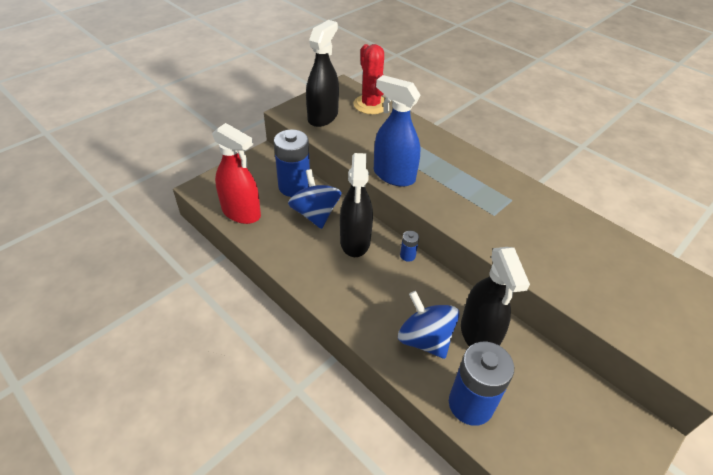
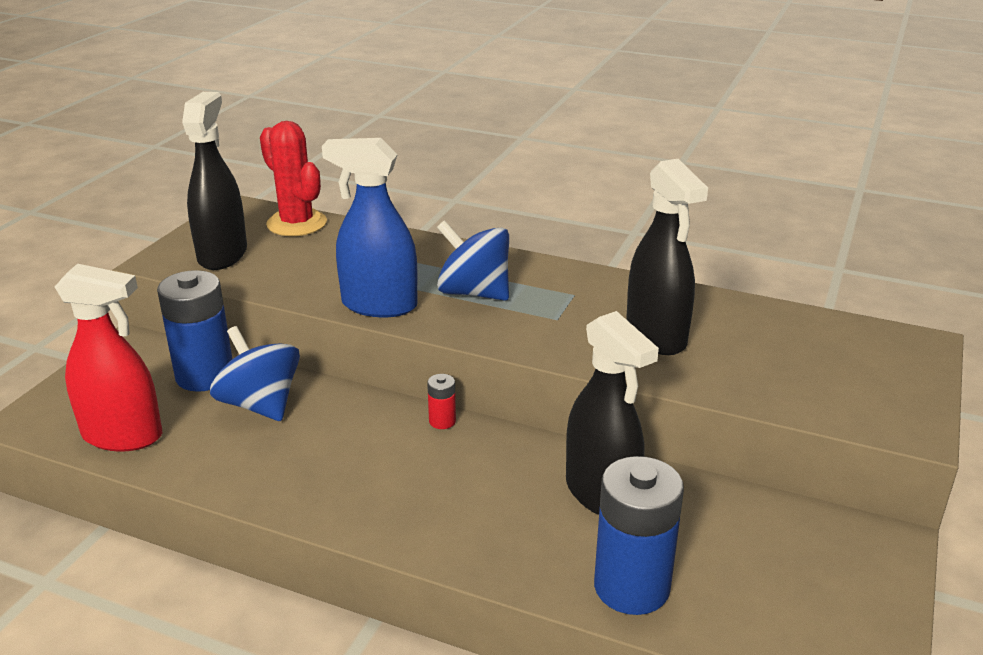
camera: 20 degrees left, 15 degrees down
(355, 241) = (347, 425): black spray bottle -> black spray bottle (656, 336)
(407, 255) = (442, 421): blue battery -> red battery
(424, 339) = (521, 524): blue spinning top -> blue spinning top (474, 292)

